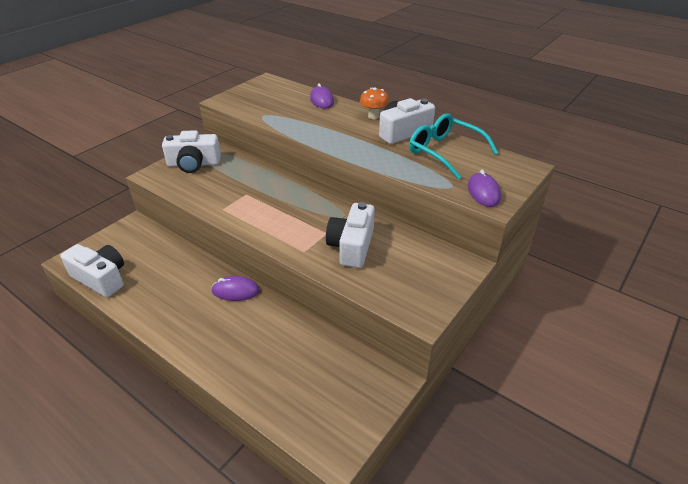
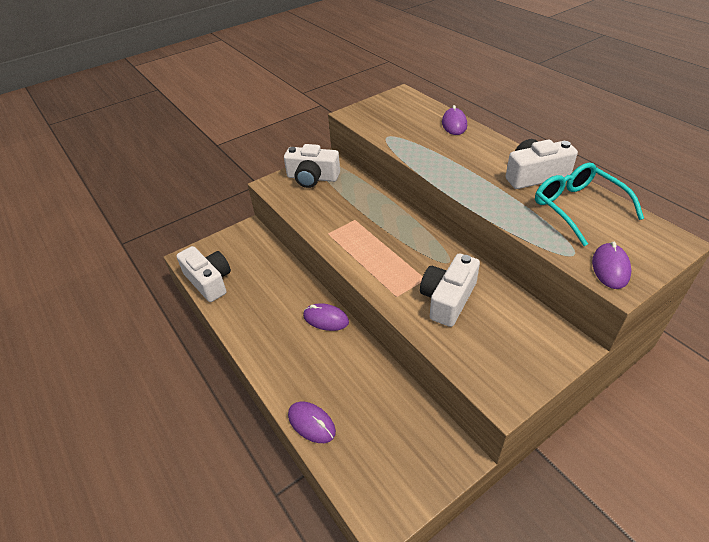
camera: 20 degrees right, 5 degrees up
(245, 385) = (311, 423): none -> purple mouse
(373, 116) = (506, 151): orange mushroom -> none

